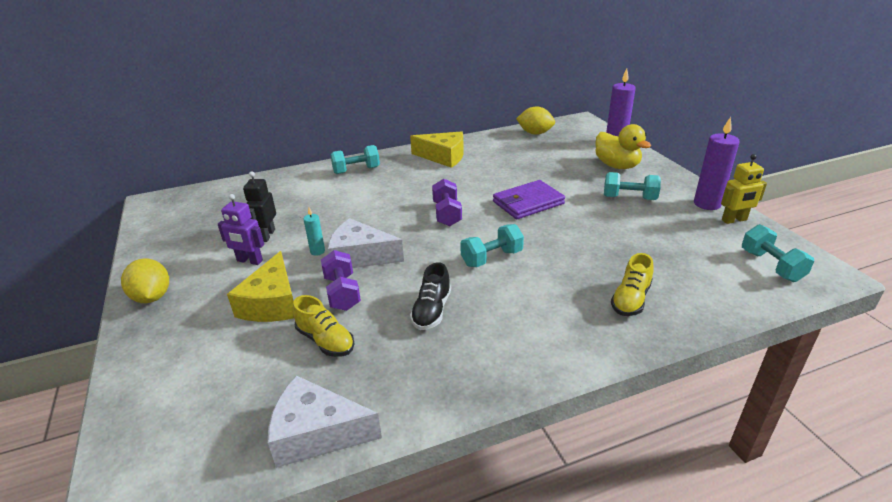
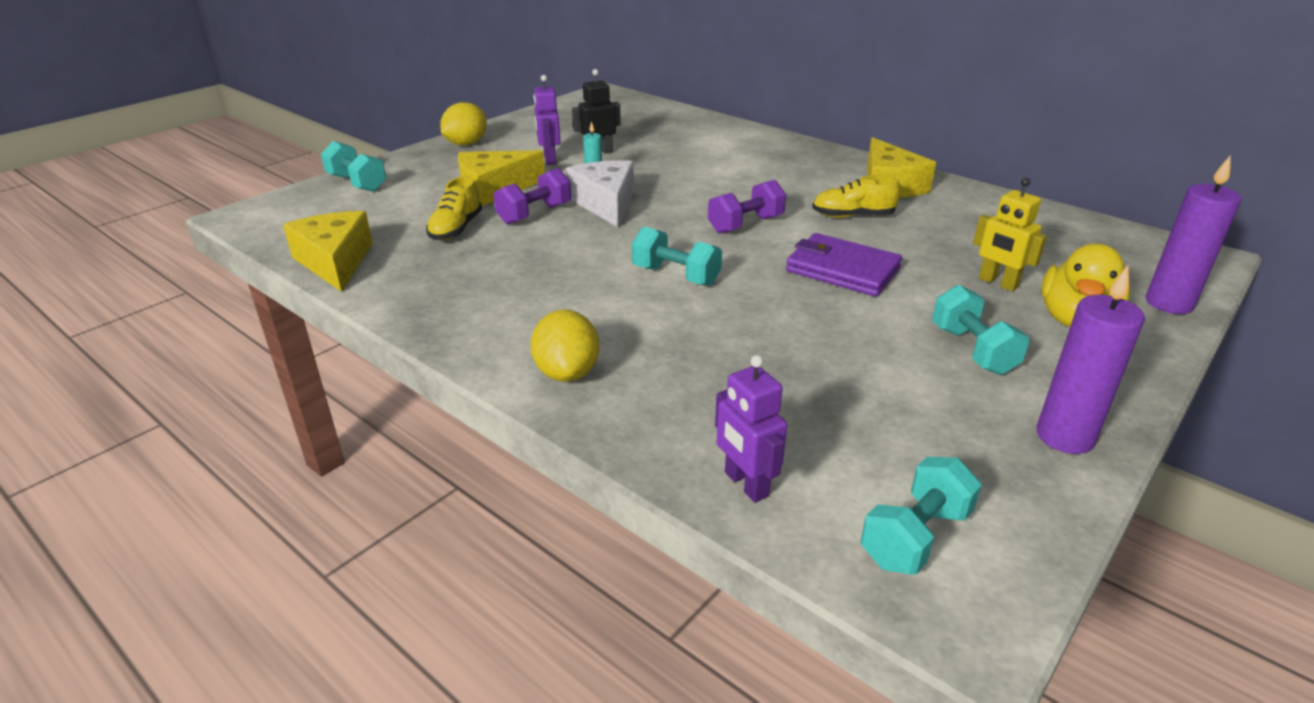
camera: 60 degrees right, 0 degrees up
(317, 433) = (335, 262): white cheese -> yellow cheese
(356, 170) = (779, 150): turquoise dumbbell -> turquoise dumbbell (357, 183)
(432, 311) = (541, 266): black shoe -> none
(535, 133) = (1075, 228): yellow lemon -> yellow lemon (567, 373)
(630, 299) = (674, 396): yellow shoe -> yellow shoe (852, 216)
(722, 300) = (745, 484): none -> purple robot
(734, 220) = (1041, 477): yellow robot -> yellow robot (998, 283)

